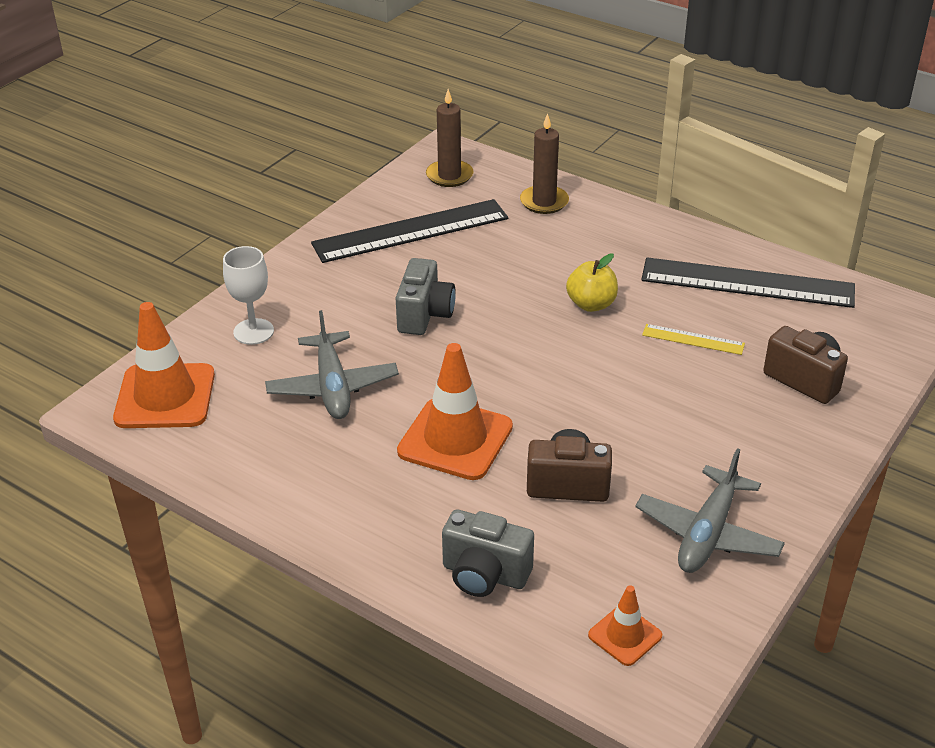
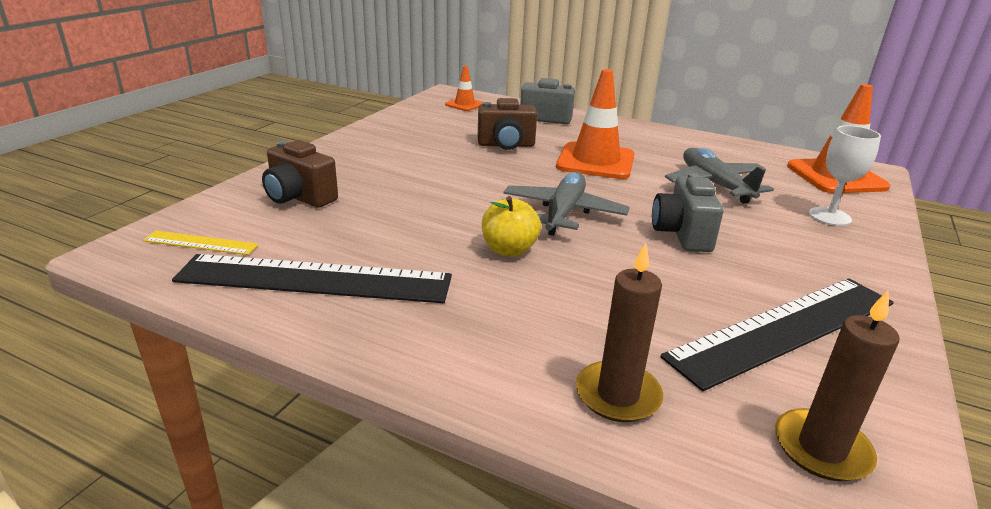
camera: 170 degrees right, 10 degrees down
(693, 339) = (399, 223): yellow ruler -> yellow ruler (200, 243)
(707, 533) = (412, 130): grey plane -> grey plane (563, 213)

